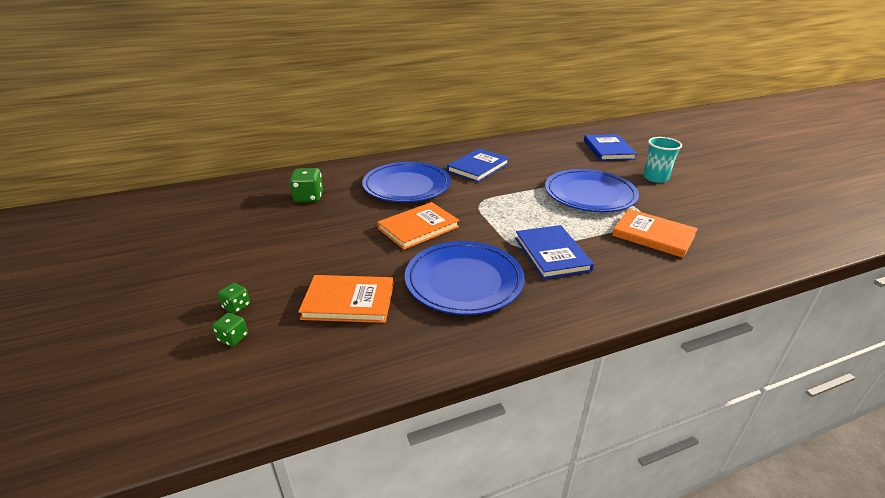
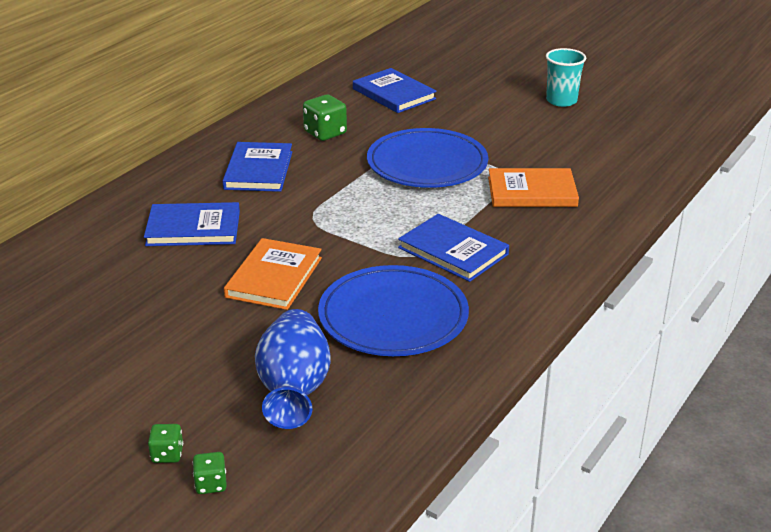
camera: 35 degrees left, 0 degrees up
(308, 197) = (73, 293): green dice -> green dice (325, 133)
(349, 301) = (294, 390): orange book -> blue vase
(407, 186) = (193, 228): blue plate -> blue book
(655, 178) = (478, 118): turquoise cup -> turquoise cup (561, 101)

